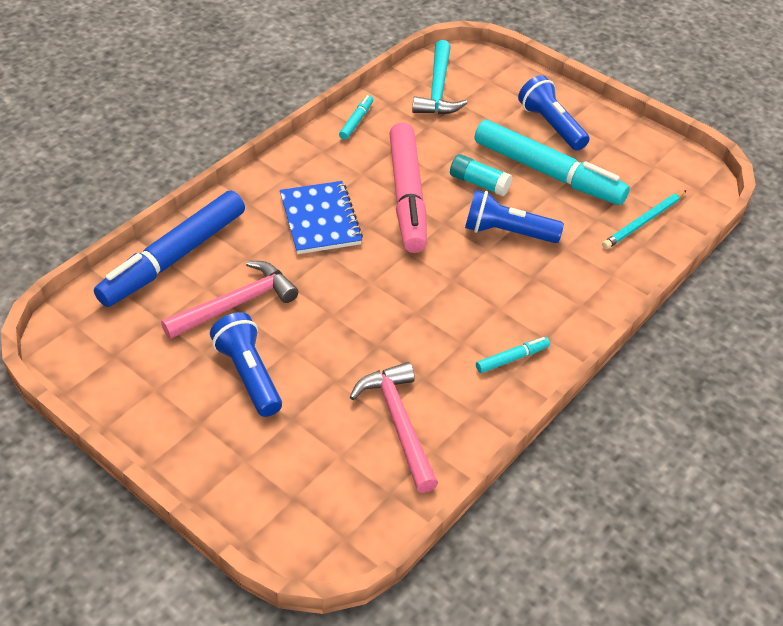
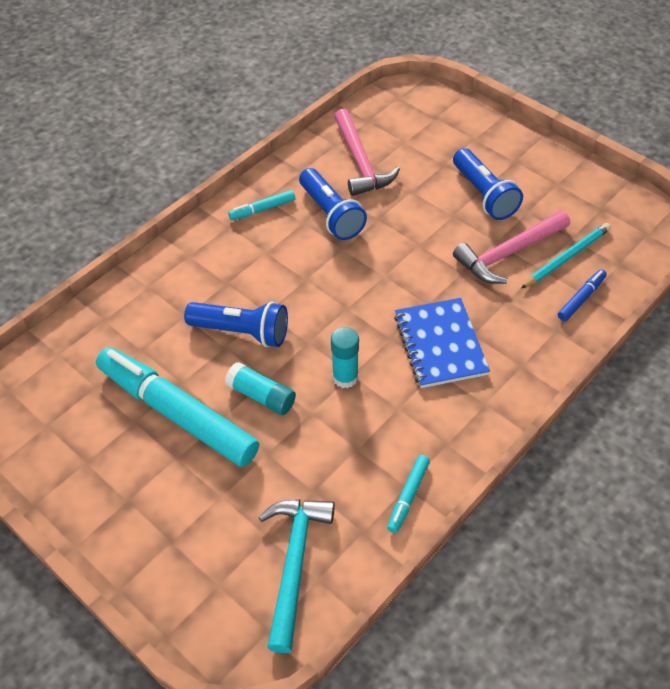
camera: 175 degrees left, 5 degrees up
(174, 258) = (581, 298): blue marker -> blue marker, size x0.42
(407, 196) = (345, 377): pink marker -> turquoise glue stick
(551, 125) = (151, 493): blue flashlight -> blue flashlight (331, 214)
(643, 222) = (91, 347): turquoise pencil -> turquoise pencil (566, 257)

